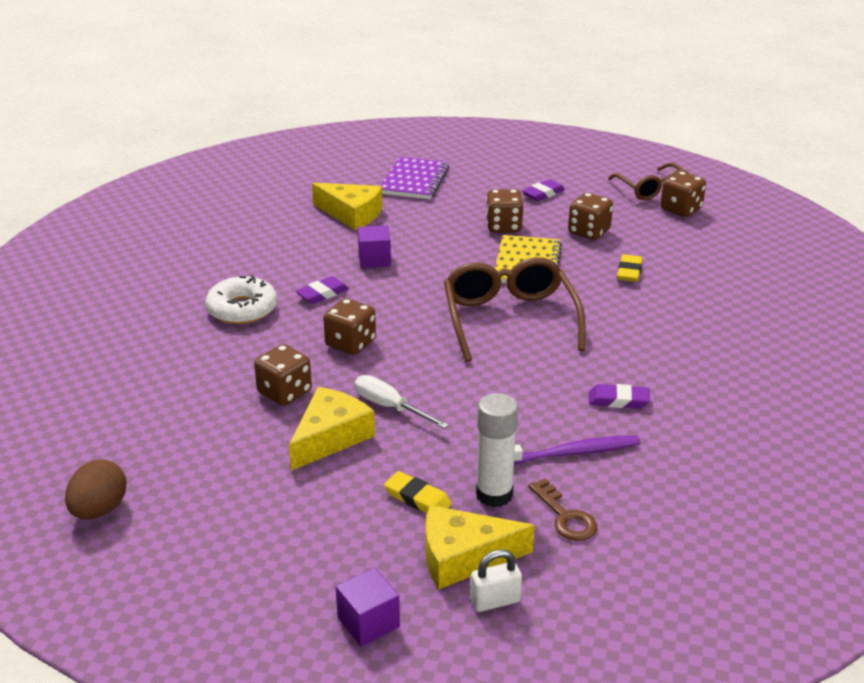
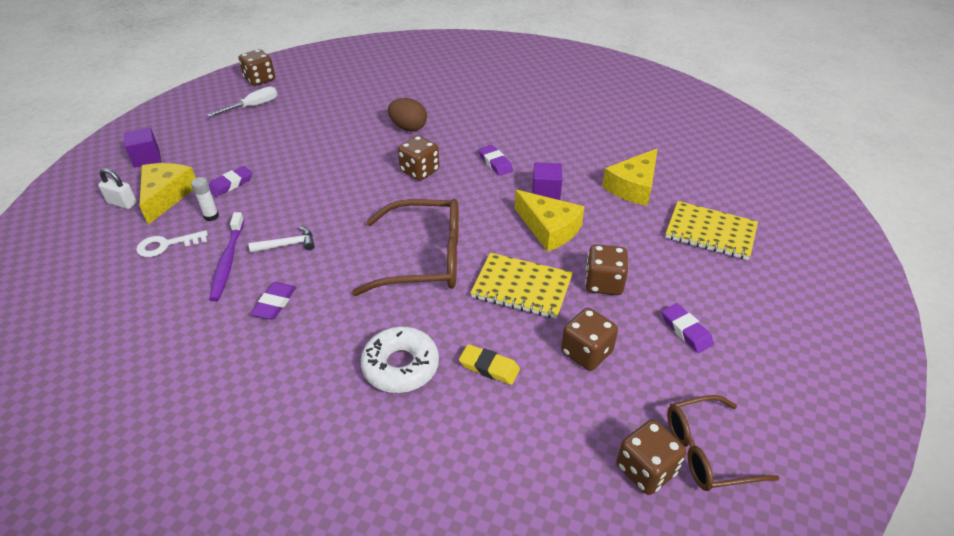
camera: 100 degrees right, 10 degrees up
(99, 510) = (296, 83): brown egg -> brown egg (408, 128)
(242, 309) = (483, 128): white donut -> white donut (400, 366)
(284, 392) = (371, 141): brown dice -> brown dice (260, 79)
(330, 437) = (313, 155): yellow cheese -> yellow cheese (549, 228)
(390, 407) = (332, 182): white screwdriver -> white screwdriver (253, 106)
(414, 181) = (710, 232): purple notebook -> yellow notebook
(417, 498) = (231, 184): yellow eraser -> purple eraser
(494, 494) = (211, 216): white glue stick -> white glue stick, size x0.55
(495, 601) = (122, 203): white padlock -> white padlock turned 60 degrees counterclockwise
(524, 414) = (287, 245): none -> white hammer
(565, 517) = (166, 245): brown key -> white key

